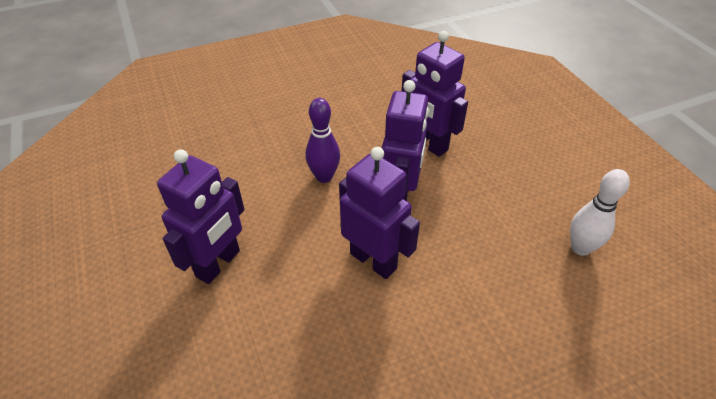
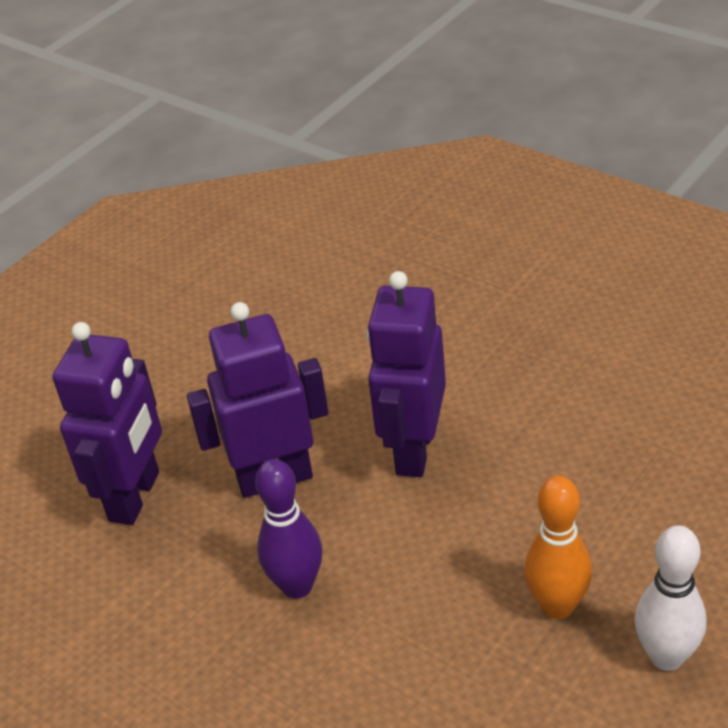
camera: 115 degrees left, 5 degrees down
(218, 264) = (557, 606): purple robot -> orange bowling pin
(580, 248) = (251, 292): white bowling pin -> white bowling pin (666, 656)

